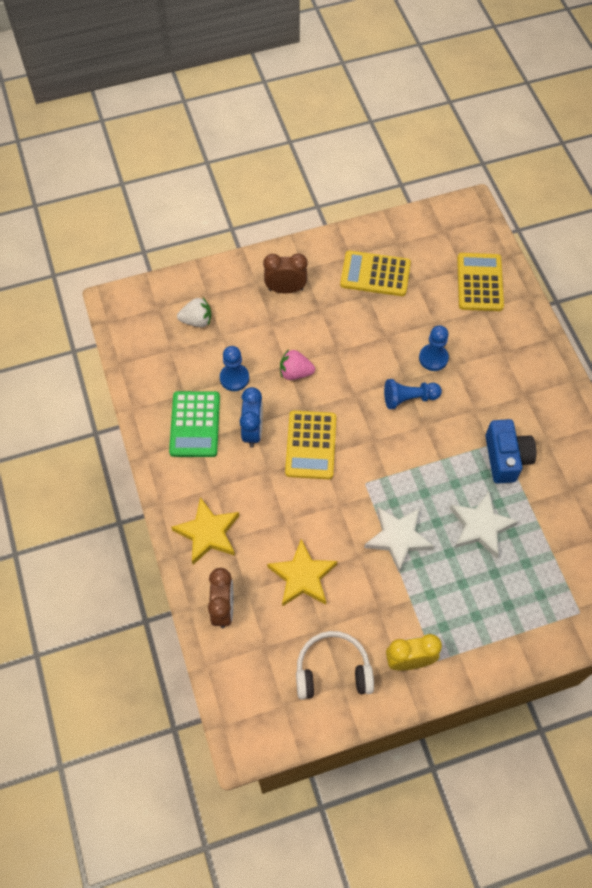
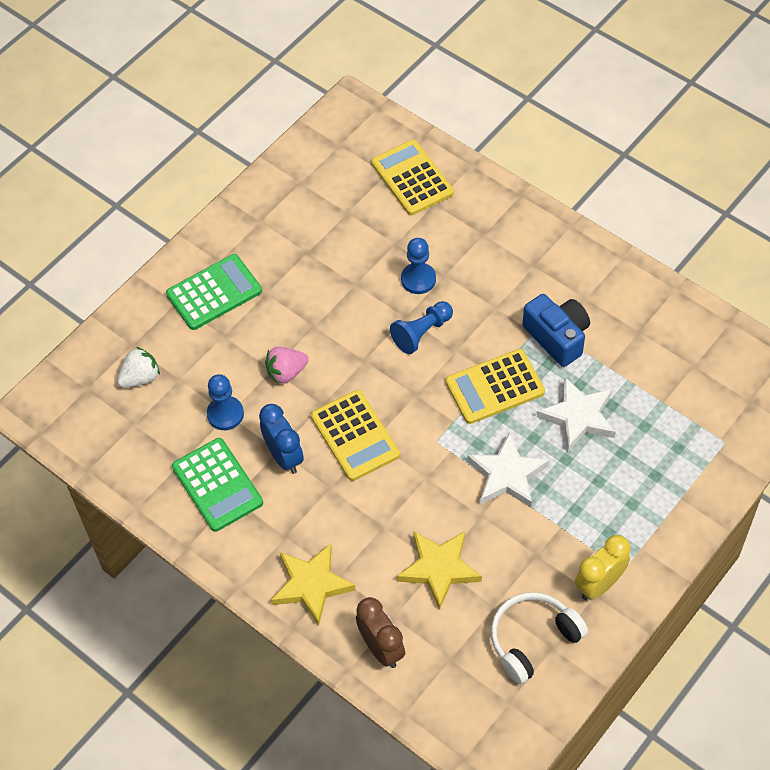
camera: 30 degrees left, 5 degrees down
(285, 289) = (214, 293): brown clock -> green calculator
(375, 274) = (298, 226): yellow calculator -> yellow calculator (495, 387)

